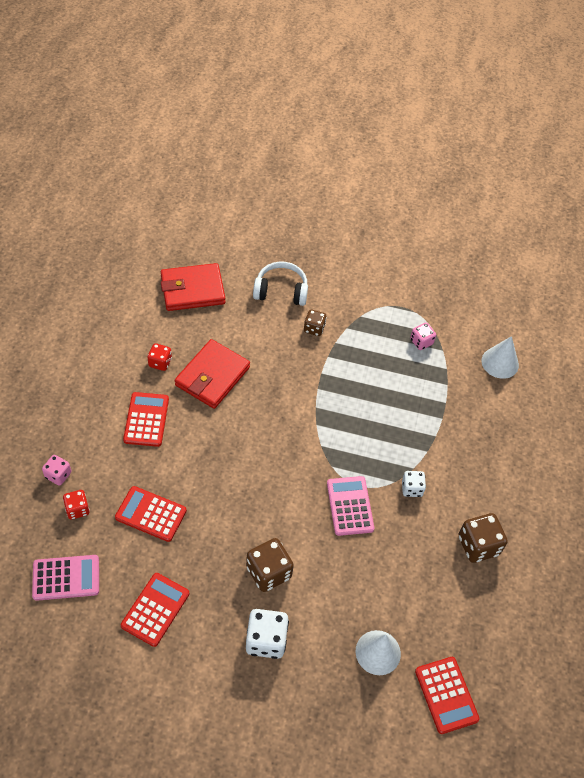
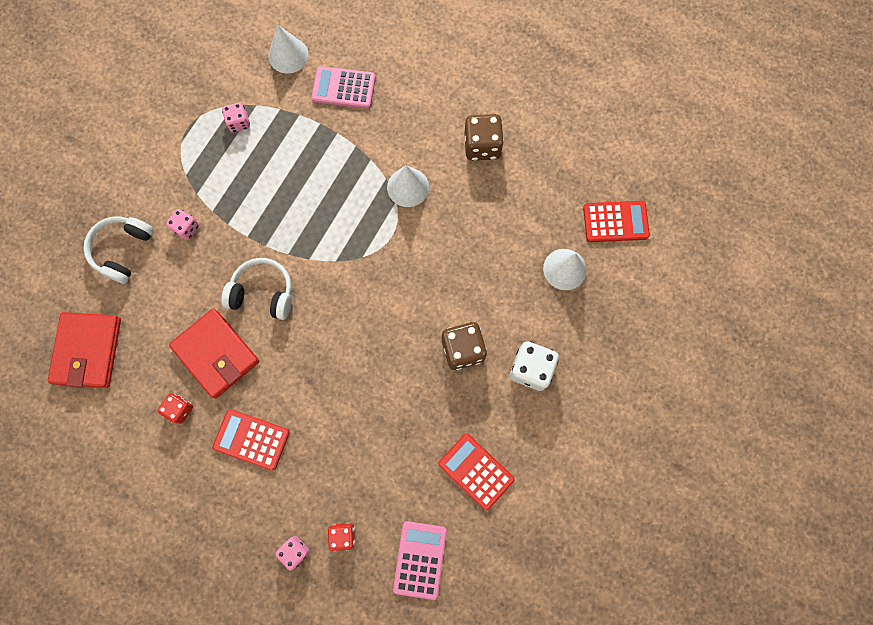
camera: 70 degrees left, 20 degrees up
(151, 514) = (369, 456): red calculator -> none
(275, 397) = (263, 293): none -> white headphones
(314, 328) = (186, 228): brown dice -> pink dice
(350, 506) = (411, 252): pink calculator -> pink calculator (343, 88)
(412, 488) = (408, 187): white dice -> white cone

